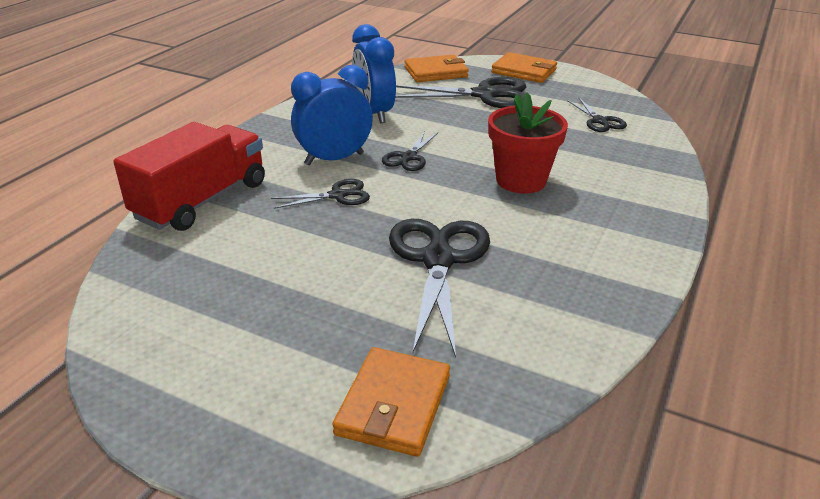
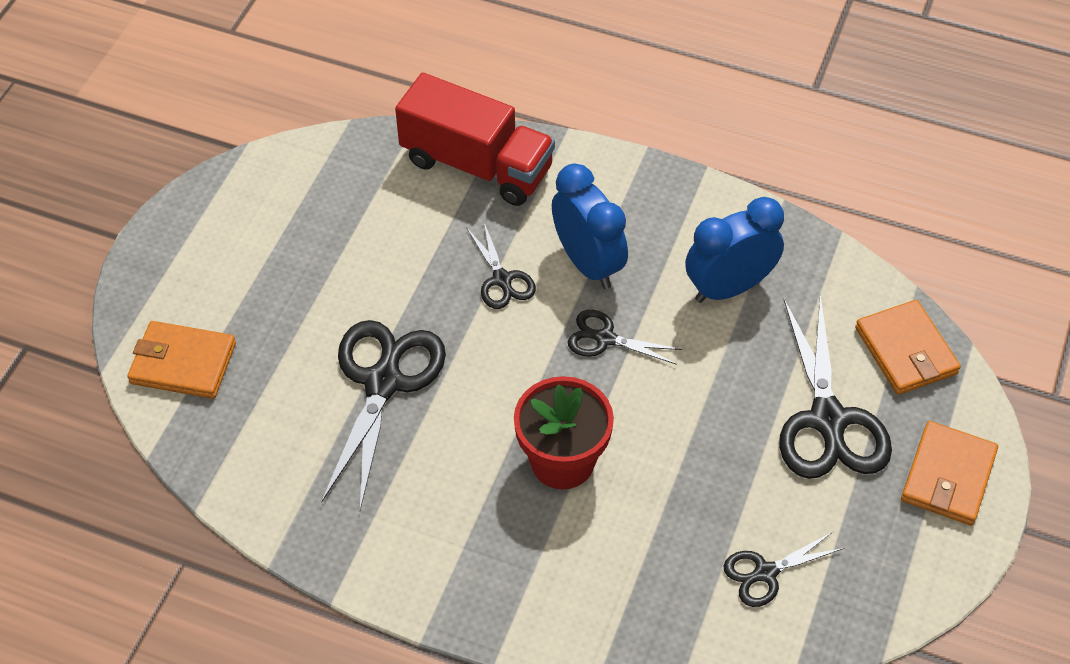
camera: 85 degrees right, 20 degrees up
(438, 260) = (383, 382): black scissors -> black scissors turned 75 degrees counterclockwise

